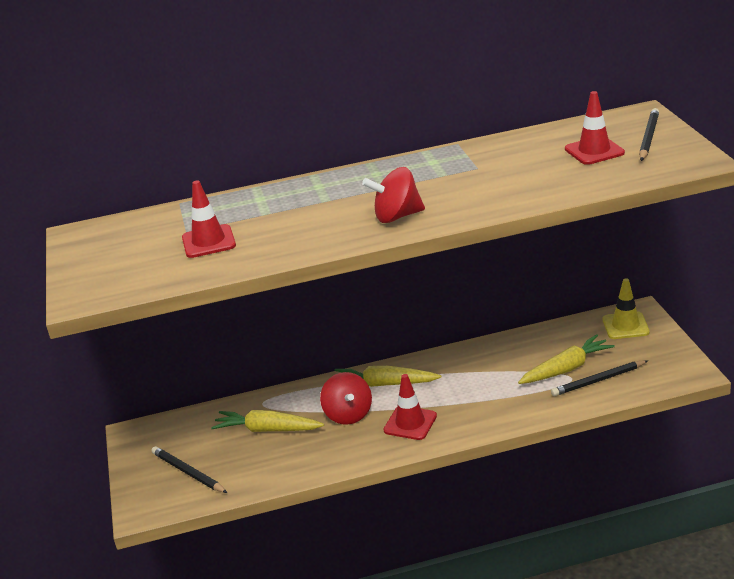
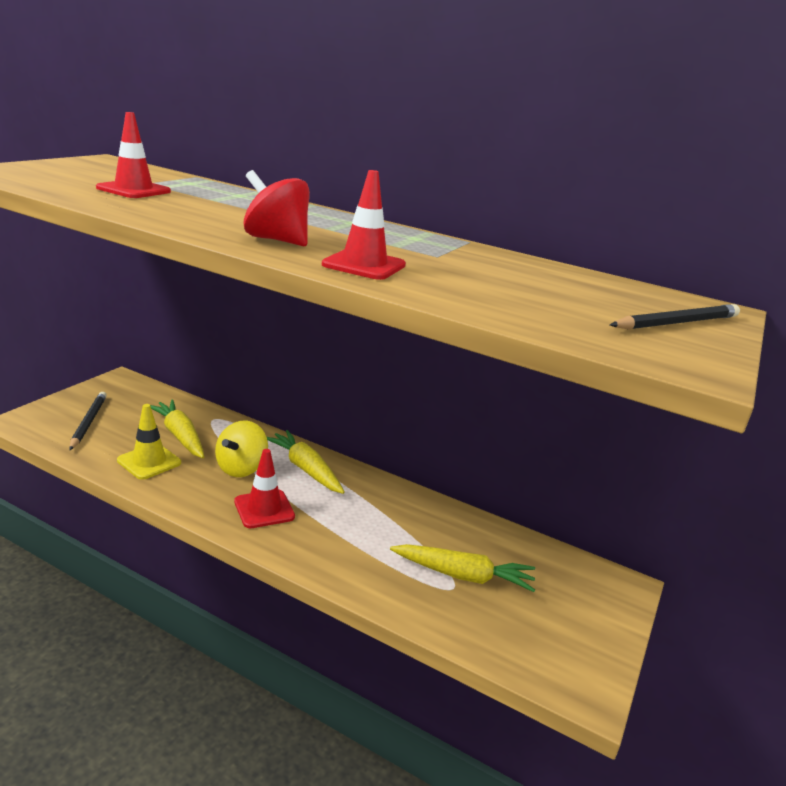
camera: 35 degrees right, 5 degrees down
(348, 414) = (241, 468): red spinning top -> yellow spinning top
(594, 151) = (583, 300): red traffic cone -> red traffic cone (364, 265)
(598, 380) = (474, 611): black pencil -> none
(625, 326) = (588, 586): yellow traffic cone -> yellow traffic cone (149, 462)

